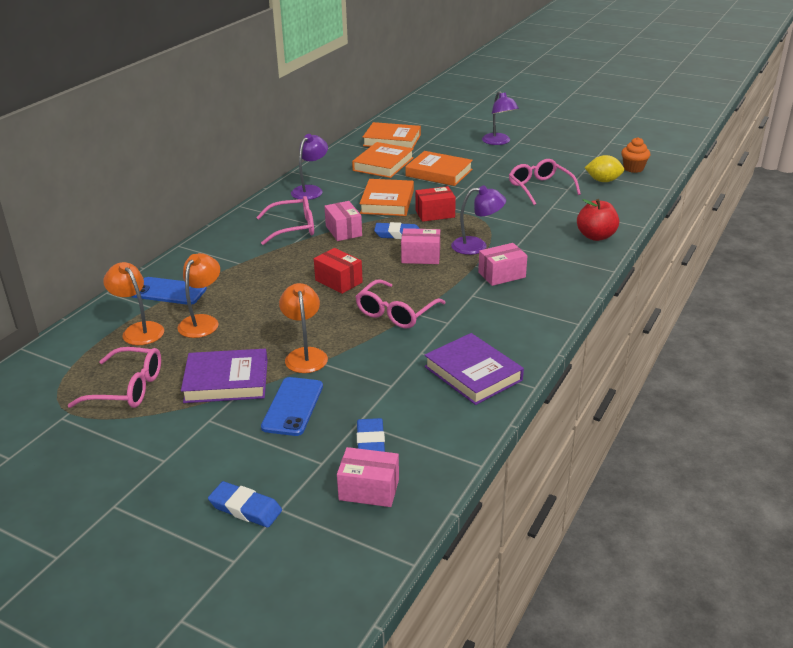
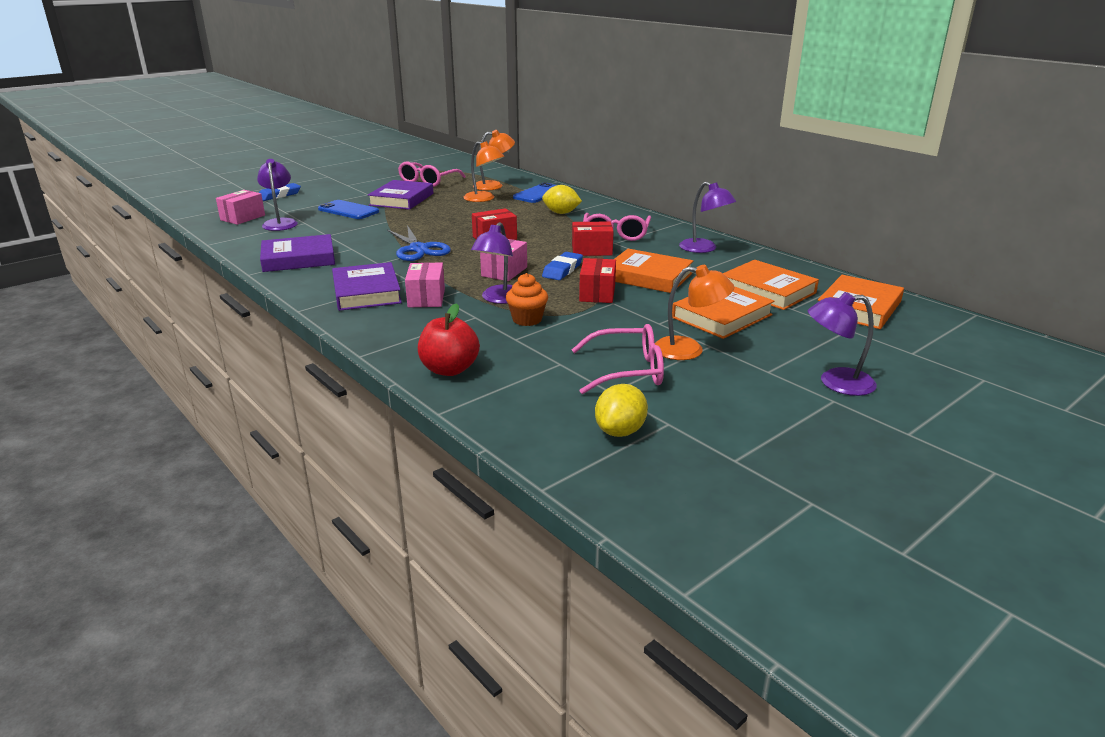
camera: 110 degrees right, 5 degrees down
(239, 264) = (561, 213): none -> yellow lemon
(305, 355) = (401, 218): orange lamp -> orange lamp (689, 350)
(343, 231) = (592, 250): pink box -> red box
(370, 443) = (280, 223): blue eraser -> purple lamp
(396, 312) = (418, 249): pink glasses -> blue scissors
(515, 305) = (366, 292): none -> purple book
(633, 168) = (656, 482): orange cupcake -> orange cupcake (527, 320)

